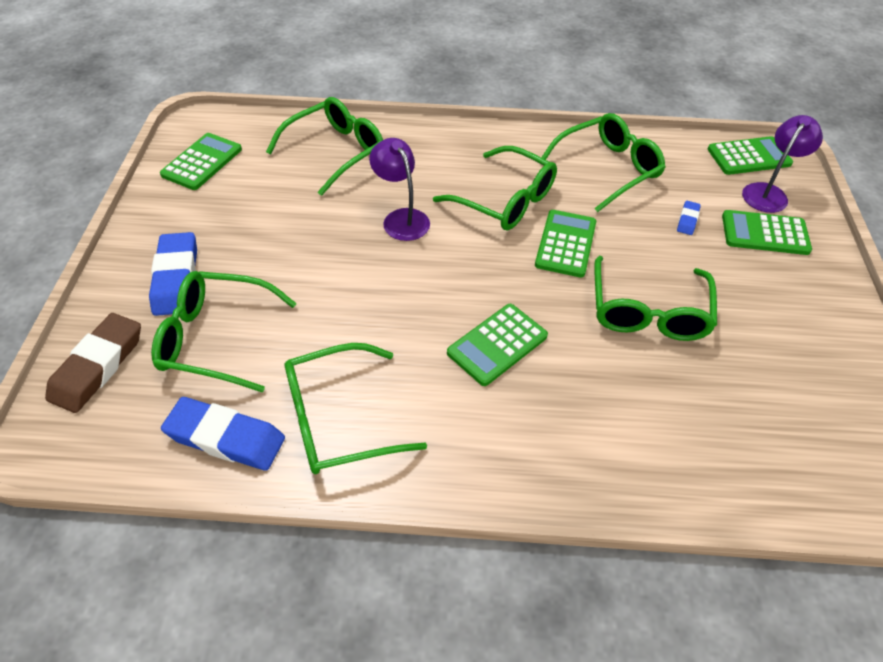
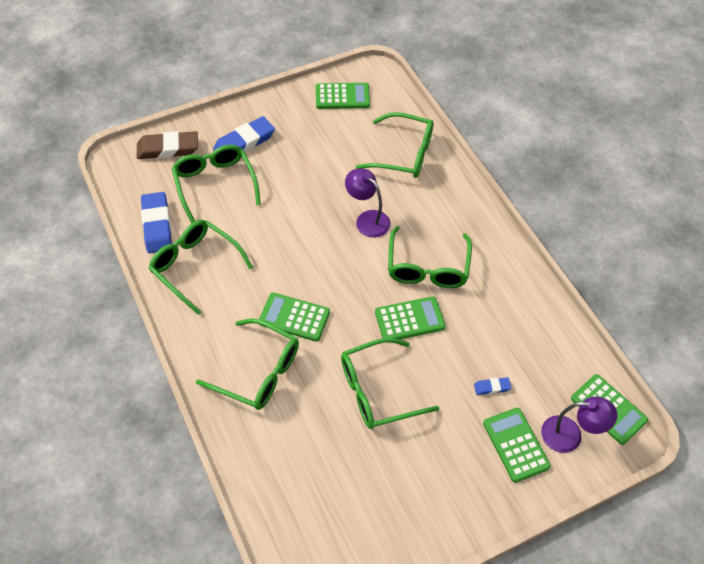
camera: 60 degrees right, 5 degrees up
(401, 218) = (367, 219): purple lamp -> purple lamp turned 75 degrees counterclockwise
(607, 169) = (512, 316): green glasses -> green glasses (258, 372)

